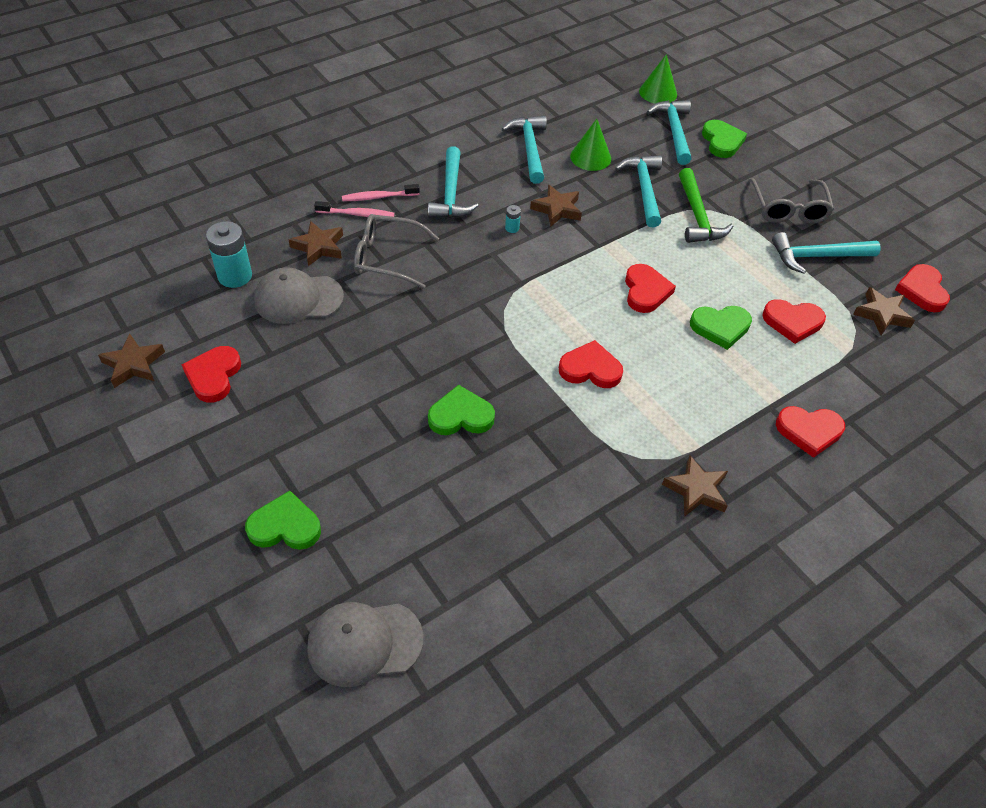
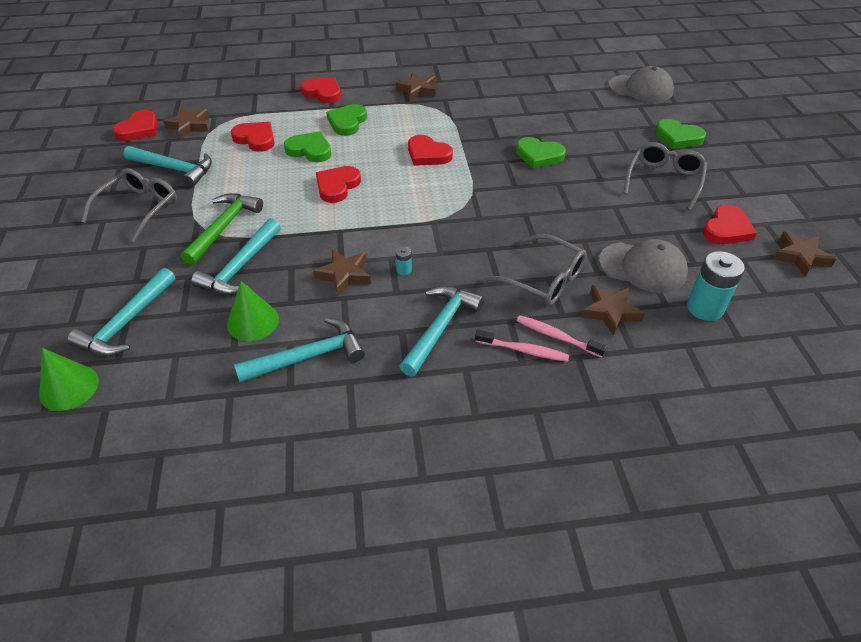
camera: 150 degrees left, 5 degrees down
(294, 428) = (664, 180): none -> grey glasses
(529, 149) = (308, 357): turquoise hammer -> turquoise hammer turned 135 degrees counterclockwise
(722, 141) = (96, 292): green heart -> green heart (347, 122)

